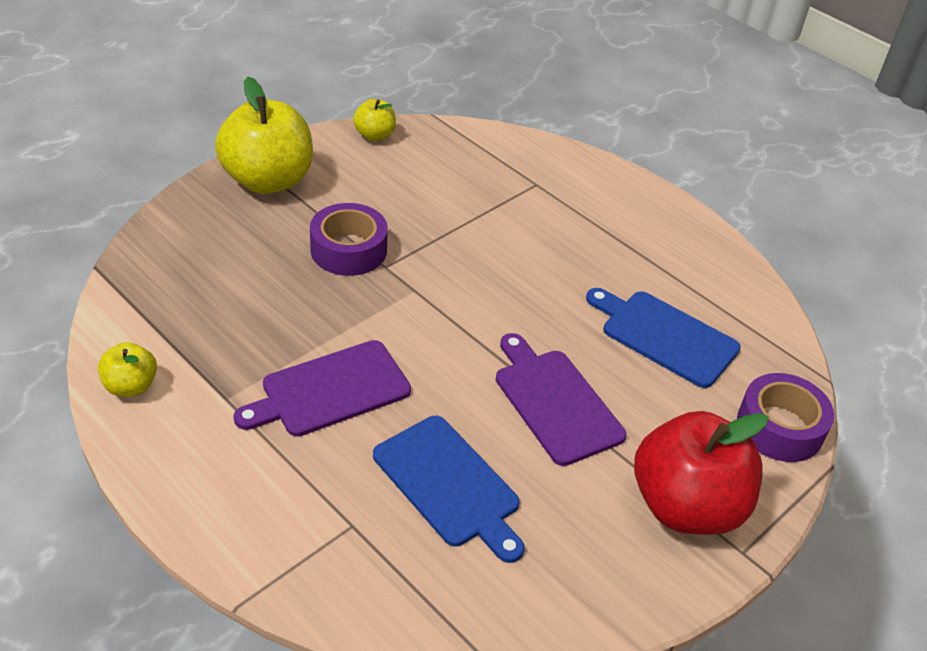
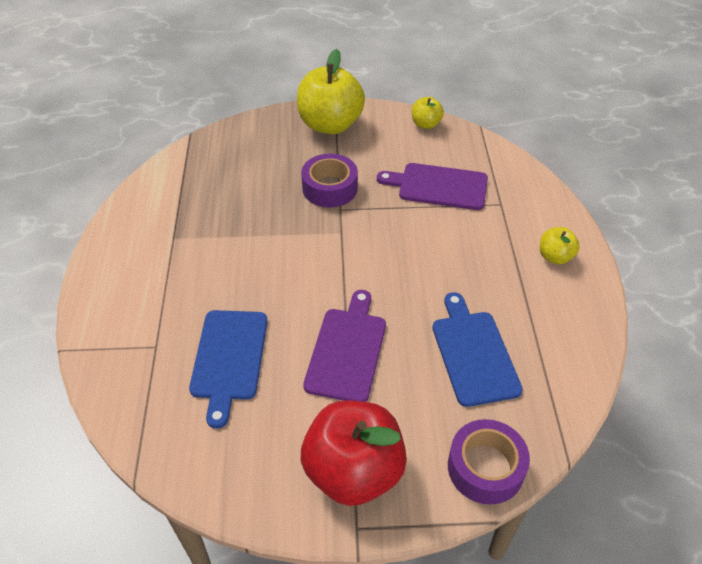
camera: 45 degrees right, 5 degrees up
(131, 386) = (138, 205): yellow apple -> yellow apple (555, 257)
(330, 390) = (228, 264): purple cutting board -> purple cutting board (438, 186)

